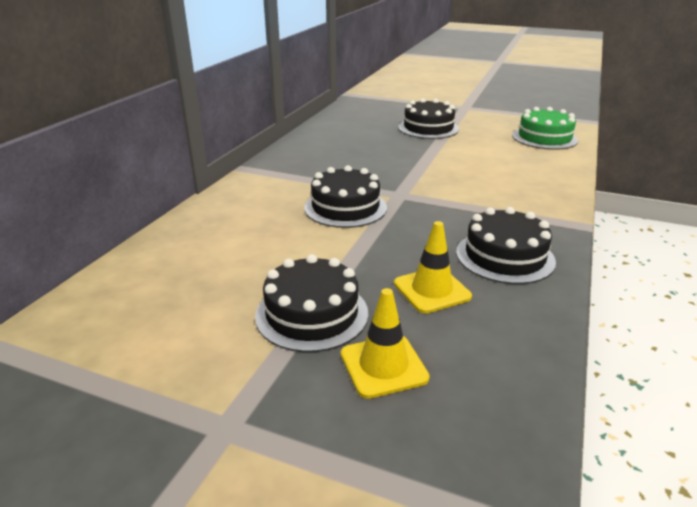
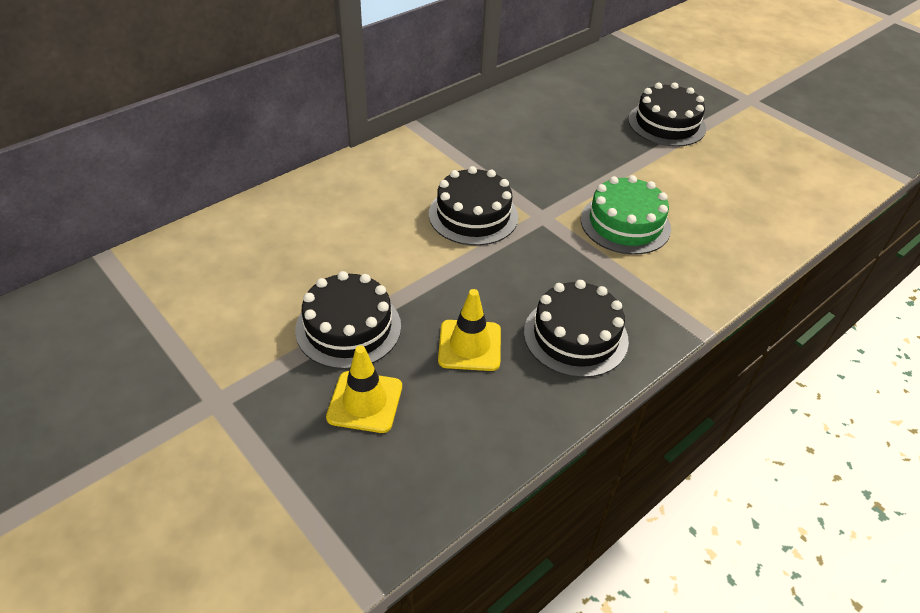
camera: 25 degrees right, 15 degrees up
(544, 138) = (800, 185): green cake -> green cake (625, 224)

